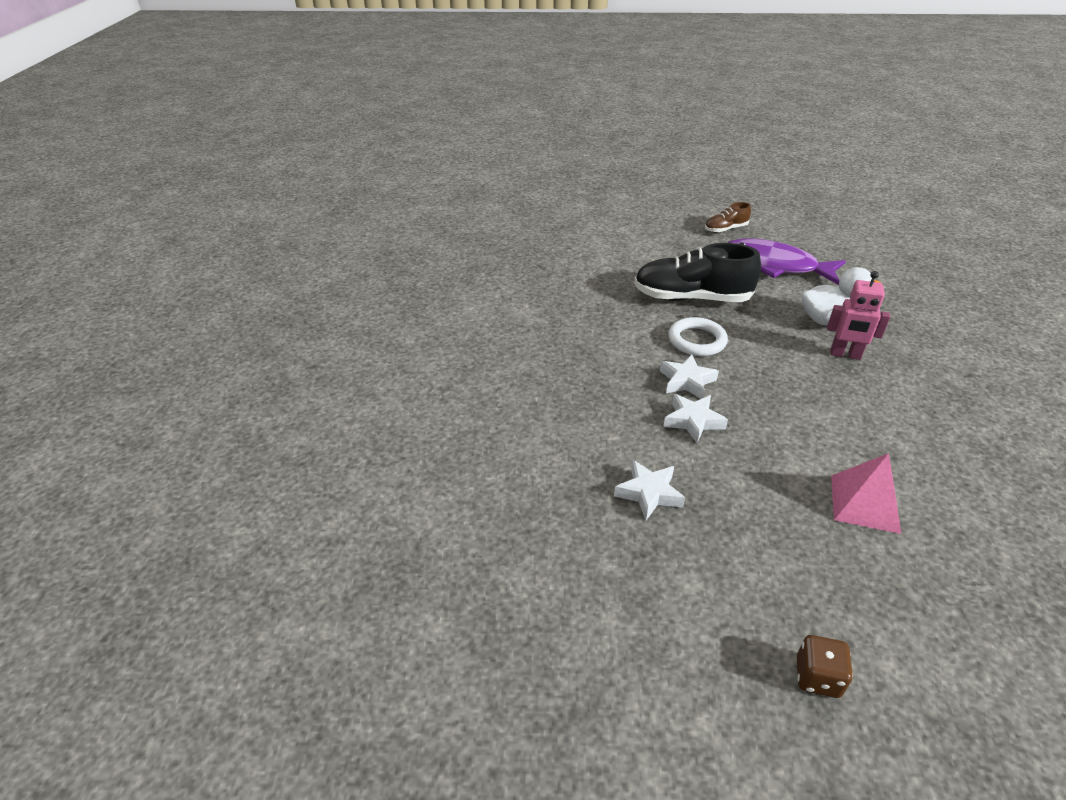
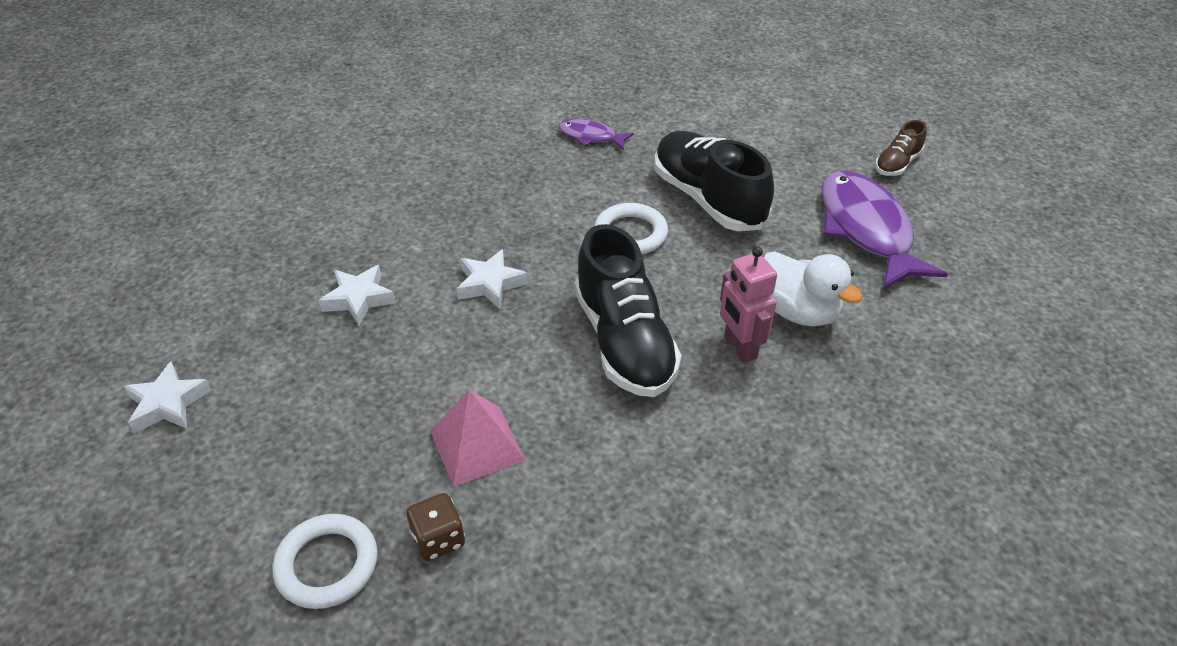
camera: 50 degrees right, 5 degrees up
(572, 306) = (591, 137): none -> purple fish
(686, 381) = (551, 255): white star -> white star (168, 403)
(725, 229) = (897, 164): brown shoe -> brown shoe turned 75 degrees counterclockwise
(805, 393) = (624, 341): none -> black shoe
(817, 677) = (214, 483): brown dice -> brown dice (438, 539)
(950, 638) = (327, 564): none -> white ring

